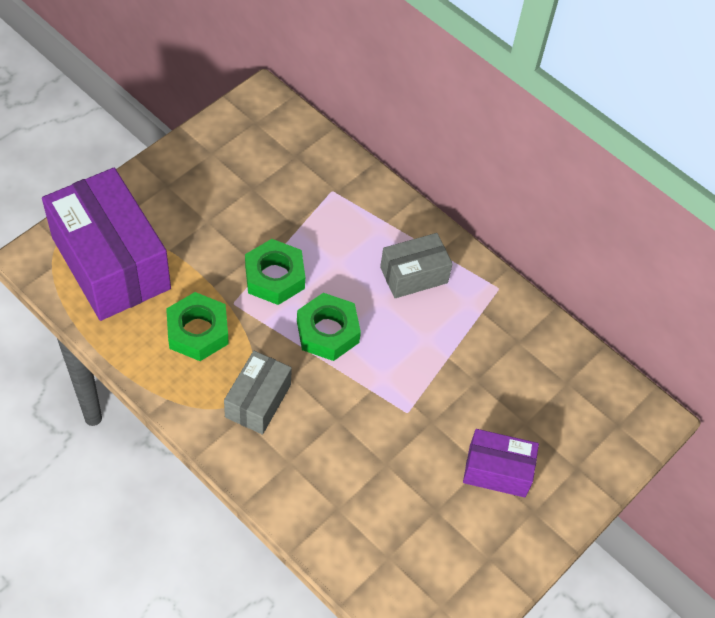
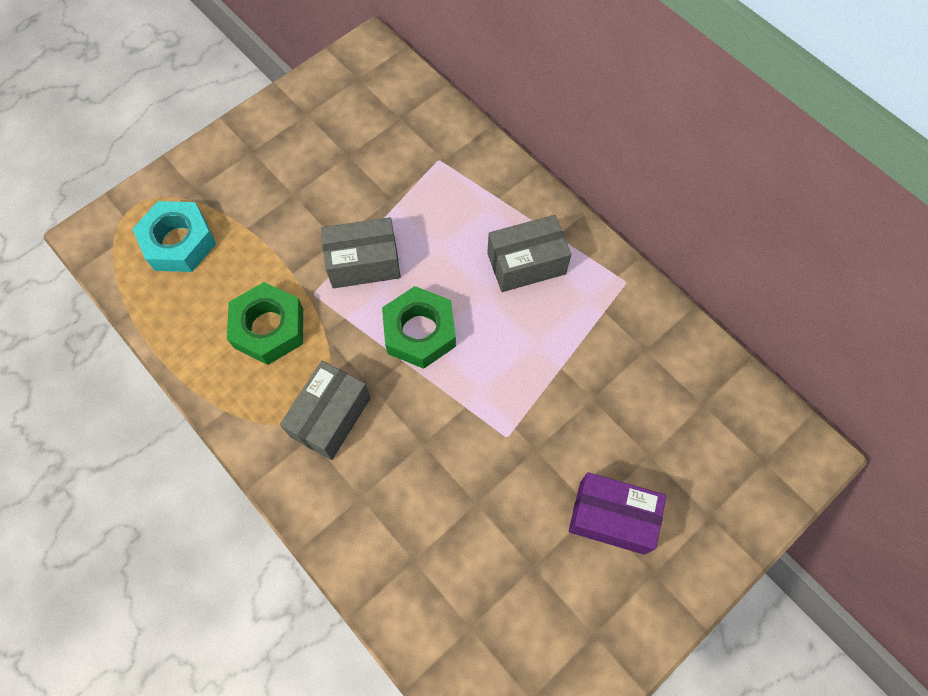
camera: 10 degrees right, 10 degrees up
(111, 263) = (179, 242): purple box -> turquoise nut
(274, 277) = (364, 263): green nut -> grey box

